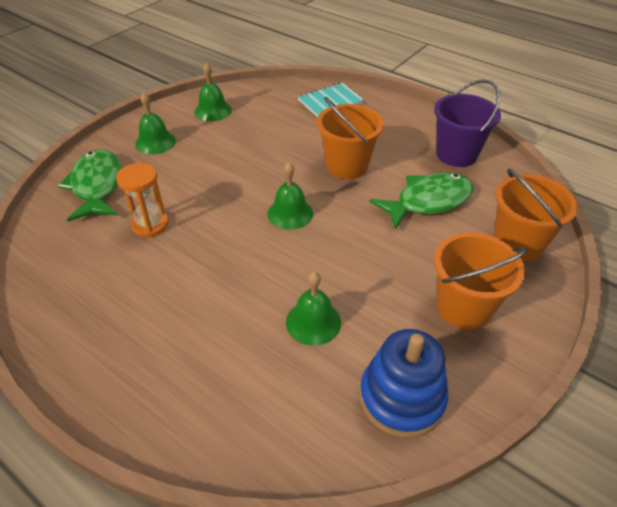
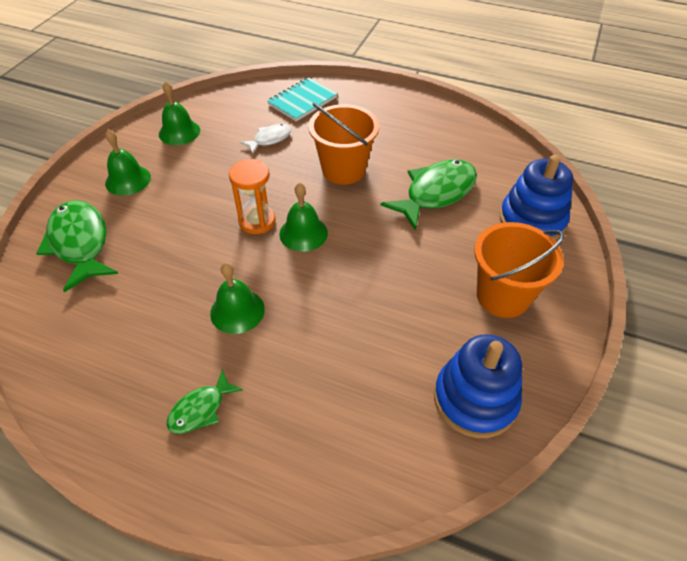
camera: 15 degrees left, 5 degrees up
(143, 344) = (201, 409): none -> green fish
(150, 224) = (158, 276): orange hourglass -> orange hourglass (257, 221)
(289, 129) = (270, 139): none -> white fish
(313, 322) = (366, 344): green bell -> green bell (237, 311)
(456, 154) = (447, 138): purple bucket -> none
(518, 243) = (532, 220): orange bucket -> blue stacking toy

